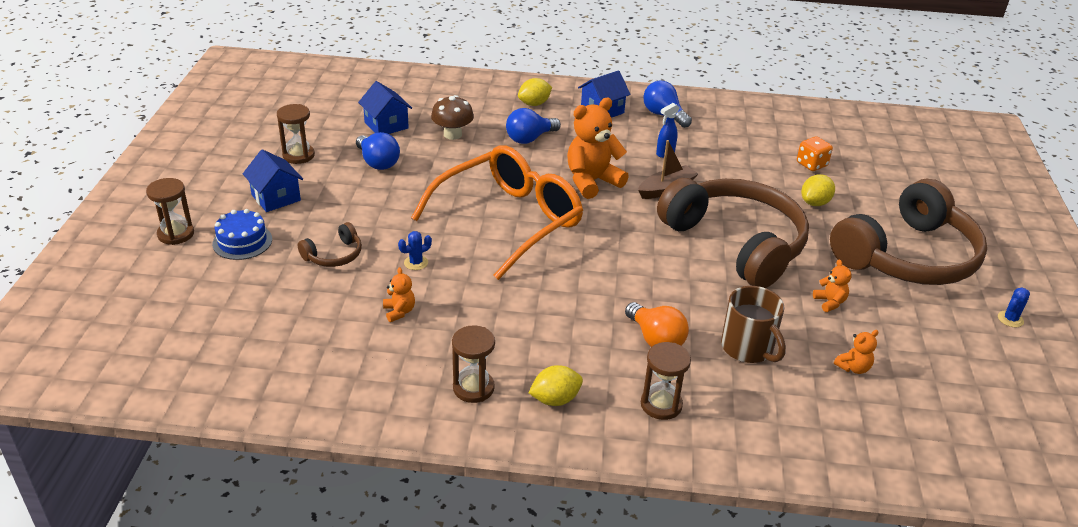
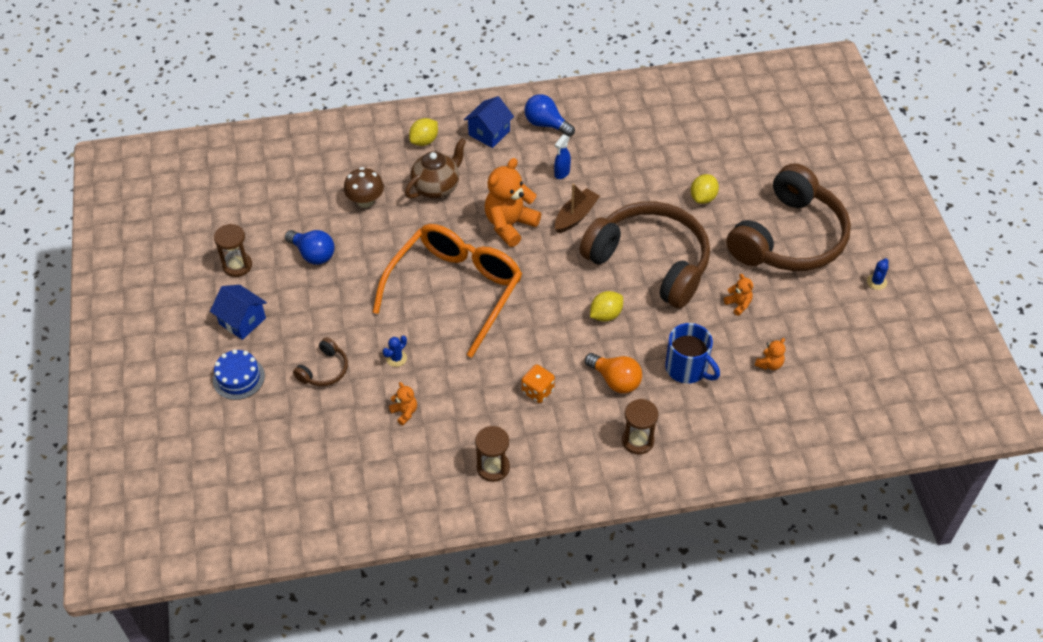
camera: 15 degrees left, 15 degrees up
(176, 234) = (176, 386): brown hourglass -> none
(386, 125) = (300, 206): blue house -> none
(529, 138) = (436, 187): blue light bulb -> brown teapot
(555, 399) = (558, 459): yellow lemon -> yellow lemon (605, 315)
(748, 348) = (687, 368): brown mug -> blue mug
(811, 164) = (690, 152): orange dice -> orange dice (537, 391)

